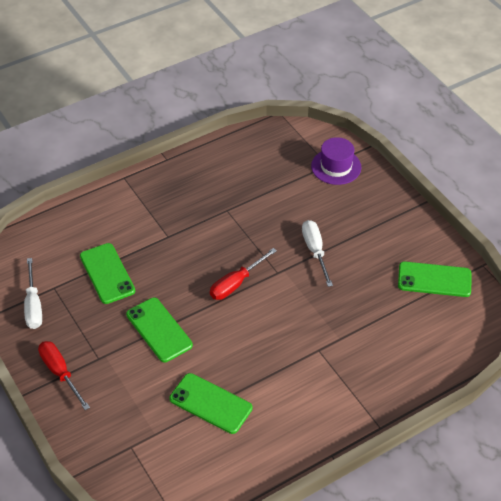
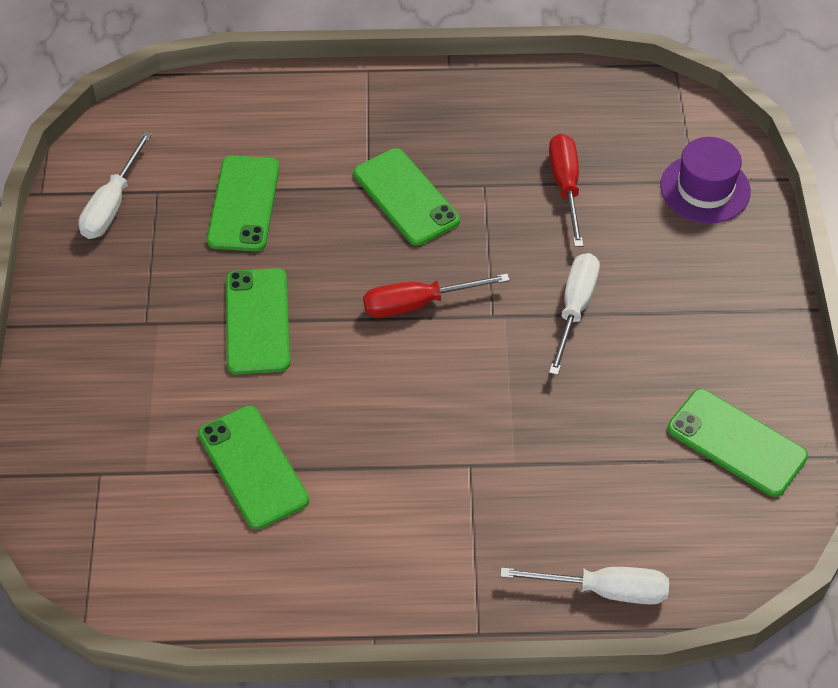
camera: 30 degrees right, 5 degrees up
(60, 373) = (80, 319): red screwdriver -> red screwdriver (565, 187)
(191, 233) = (406, 197): none -> green phone
(423, 377) = (604, 590): none -> white screwdriver

